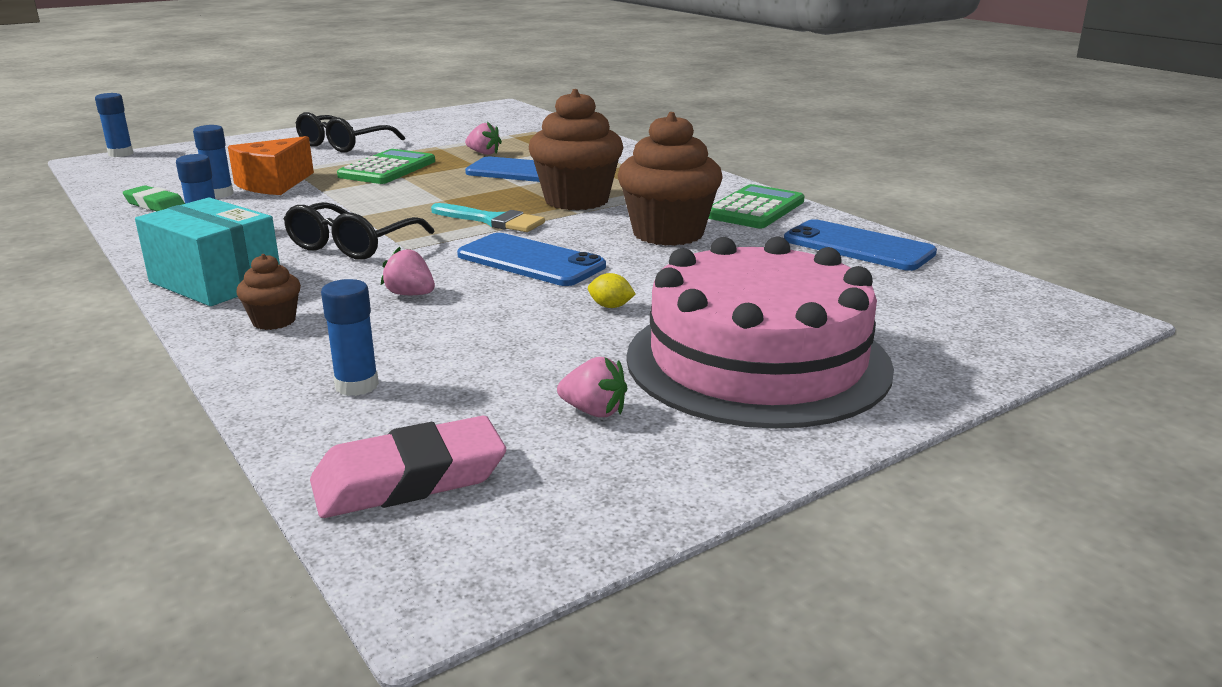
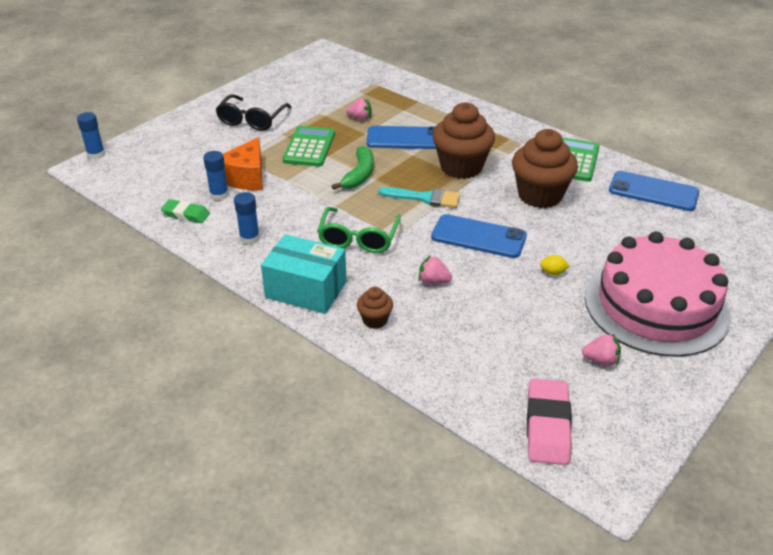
camera: 15 degrees left, 15 degrees up
(353, 244) = (358, 238): black glasses -> green glasses
(357, 385) = (467, 365): blue glue stick -> none
(409, 479) = (547, 425): pink eraser -> pink eraser turned 45 degrees counterclockwise
(424, 194) = (359, 175): none -> green banana

